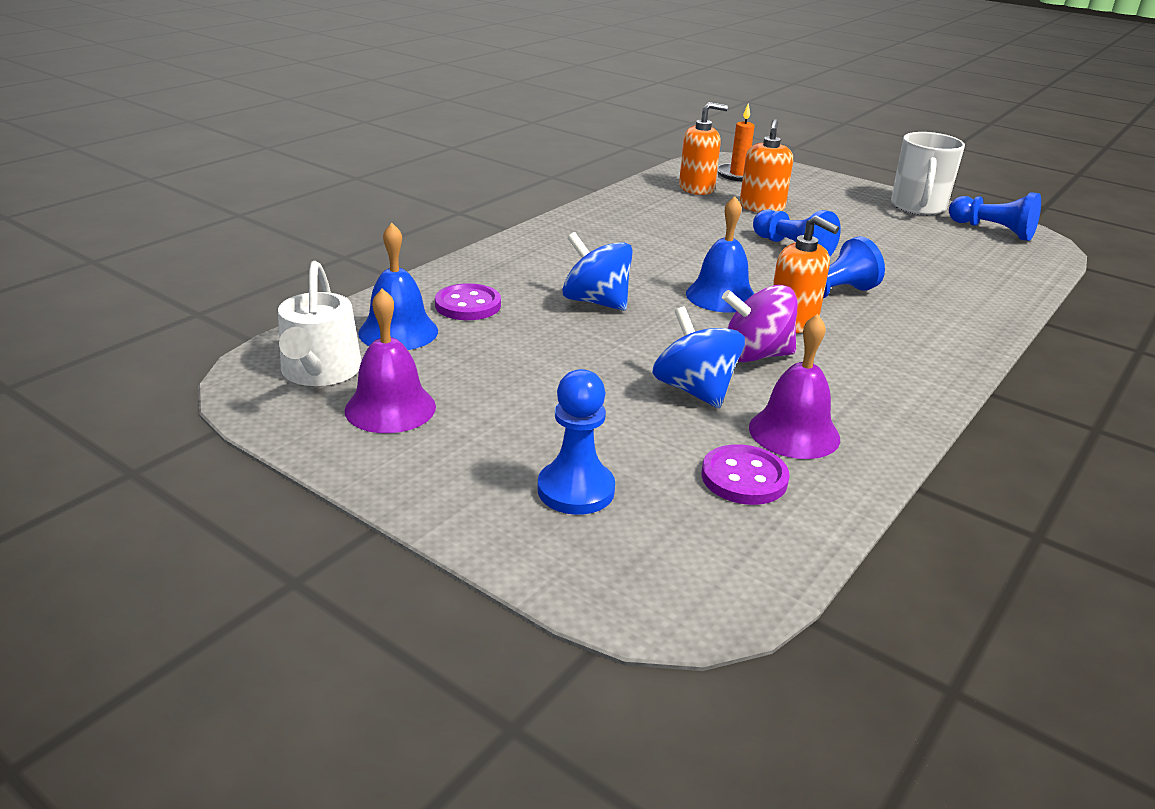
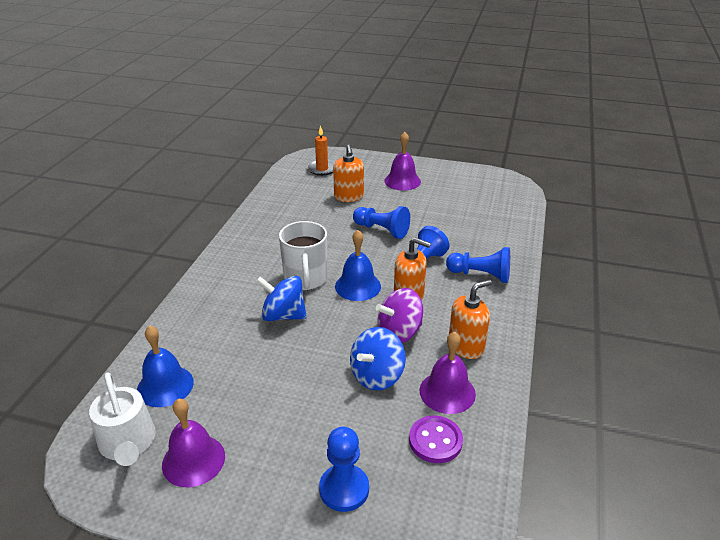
camera: 20 degrees left, 5 degrees up
(468, 305) = (201, 345): purple button -> none
(694, 390) = (377, 376): blue spinning top -> blue spinning top turned 90 degrees counterclockwise
(696, 188) = (301, 189): orange soap dispenser -> orange soap dispenser (466, 346)
(854, 206) = (402, 181): none -> purple bell
(918, 207) = (438, 172): white mug -> white mug (305, 279)
(993, 231) = (487, 182): blue pawn -> blue pawn (480, 275)

